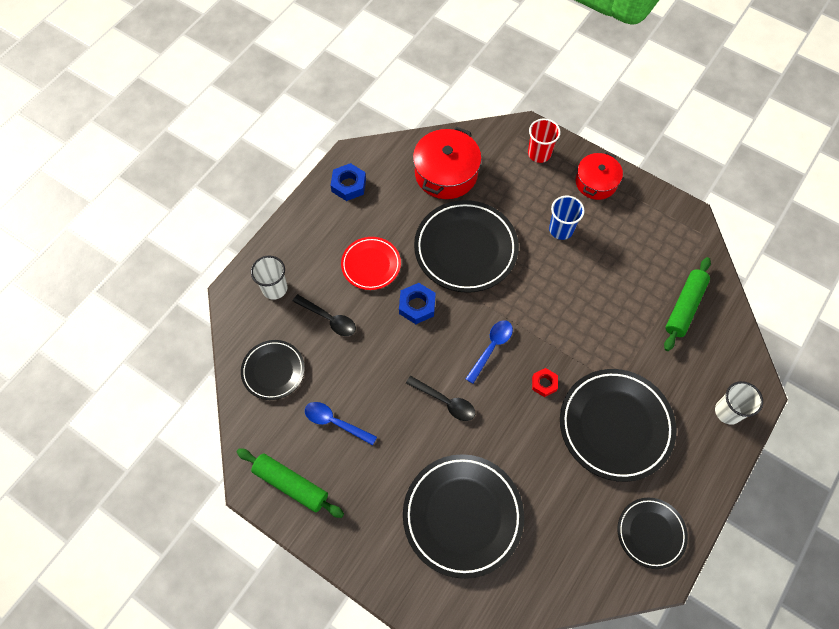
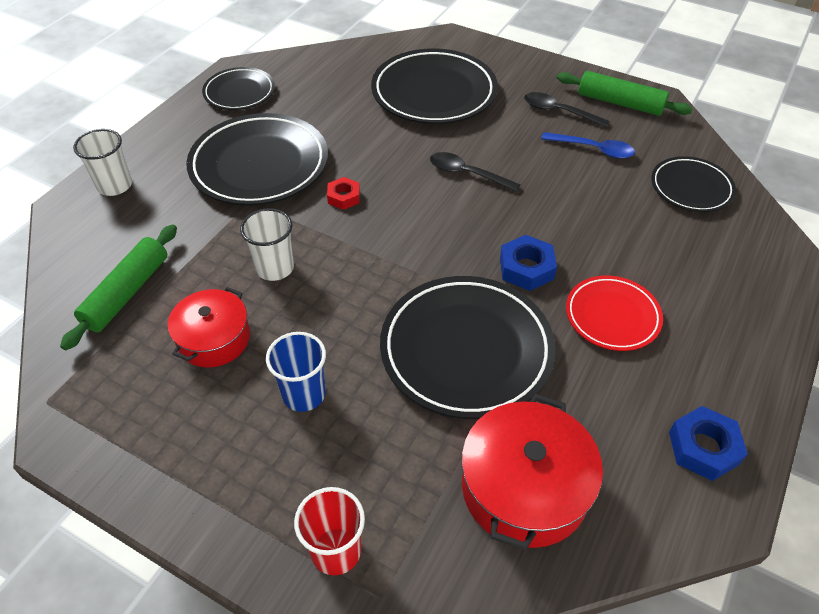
camera: 175 degrees right, 15 degrees down
(274, 288) = (742, 275): white cup -> white cup (275, 268)
(329, 319) = (646, 245): black spoon -> black spoon (558, 111)
(491, 348) = (414, 228): blue spoon -> none
(596, 182) = (225, 492): red pot -> red pot (214, 339)

